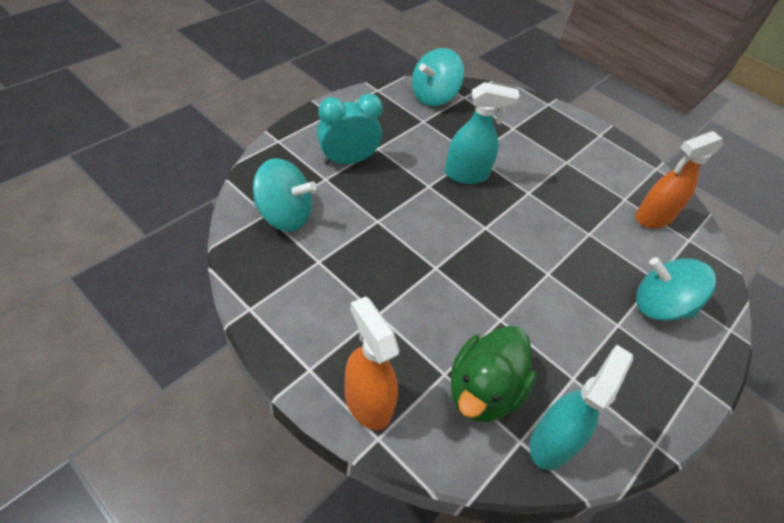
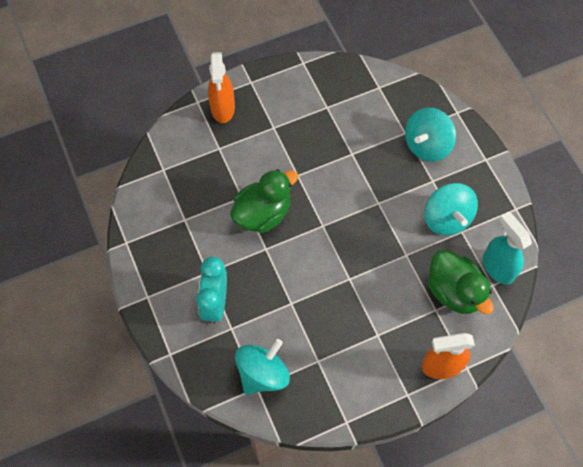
camera: 60 degrees left, 15 degrees up
(433, 97) = (154, 196): turquoise spinning top -> turquoise spinning top (447, 218)
(466, 175) = (263, 213): turquoise spray bottle -> green duck
(653, 218) = (351, 99): orange spray bottle -> orange spray bottle (223, 108)

